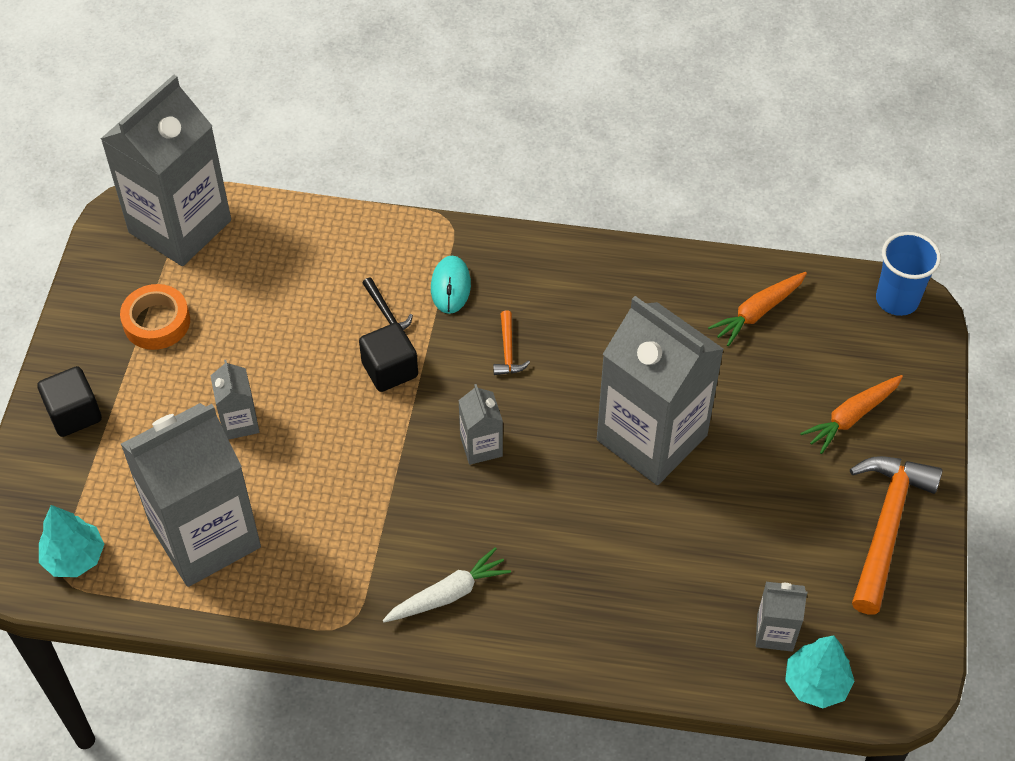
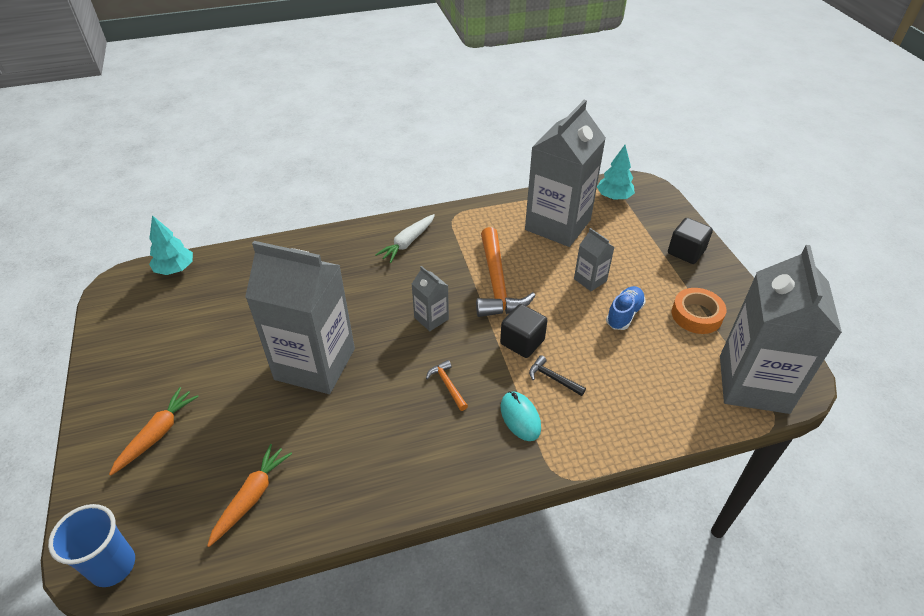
camera: 155 degrees right, 10 degrees down
(240, 357) = (624, 314): none -> blue shoe
(775, 632) = (204, 284): grey carton -> none
(886, 526) = (128, 366): orange hammer -> orange hammer (497, 283)

